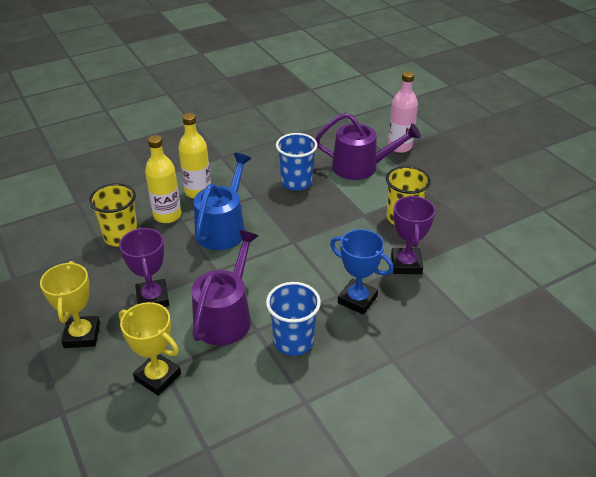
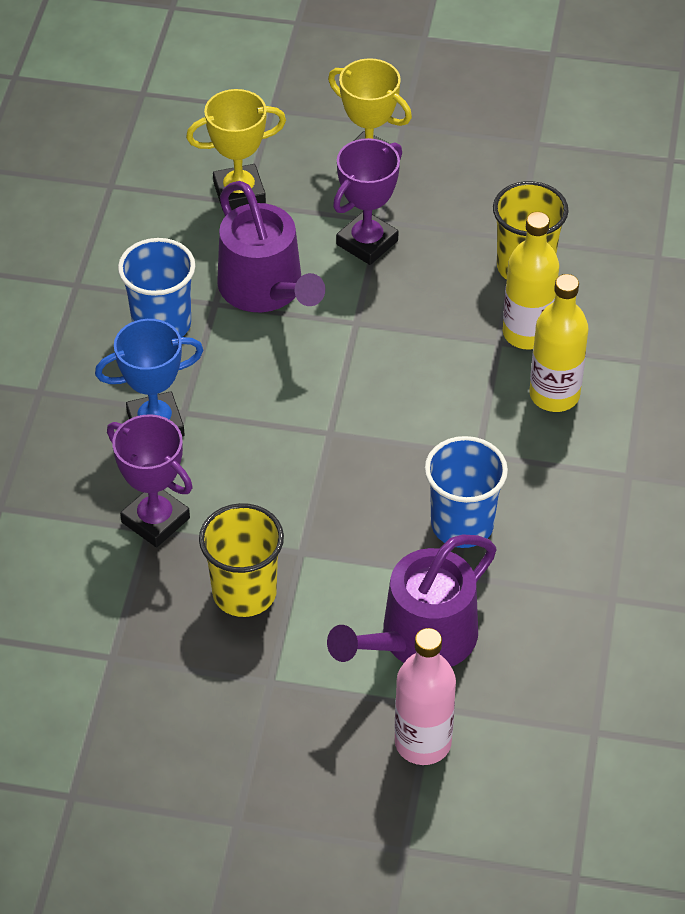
camera: 130 degrees right, 10 degrees up
(153, 298) = (367, 243): purple trophy -> purple trophy turned 75 degrees counterclockwise
(223, 228) = (436, 376): blue watering can -> none

